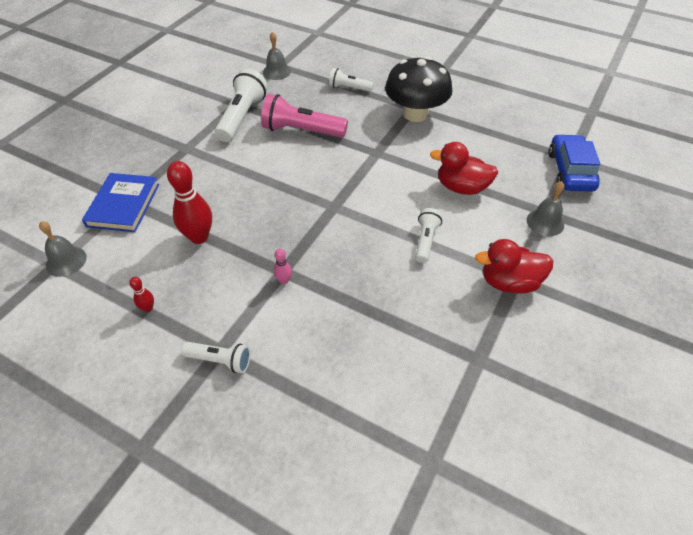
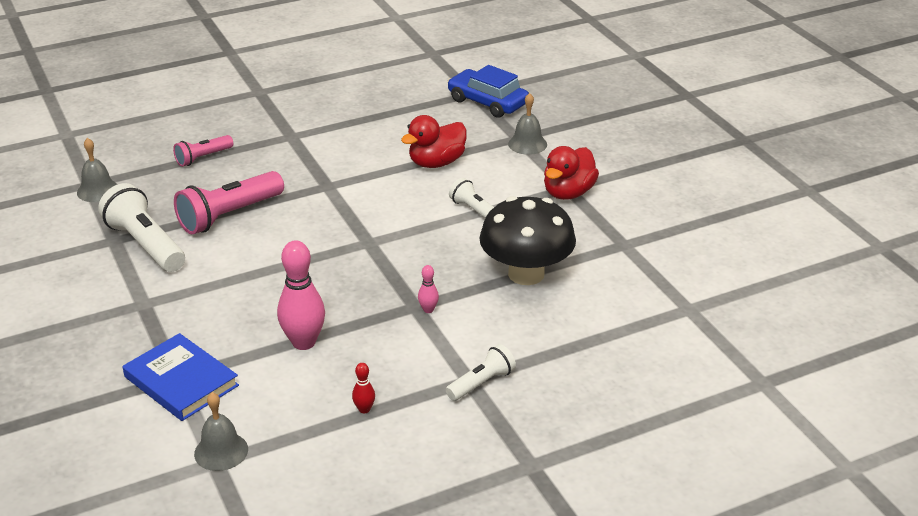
camera: 55 degrees left, 15 degrees down
(199, 237) = (304, 342): red bowling pin -> pink bowling pin
(349, 88) = (203, 158): white flashlight -> pink flashlight
(415, 114) = (304, 139): black mushroom -> black mushroom (526, 274)

